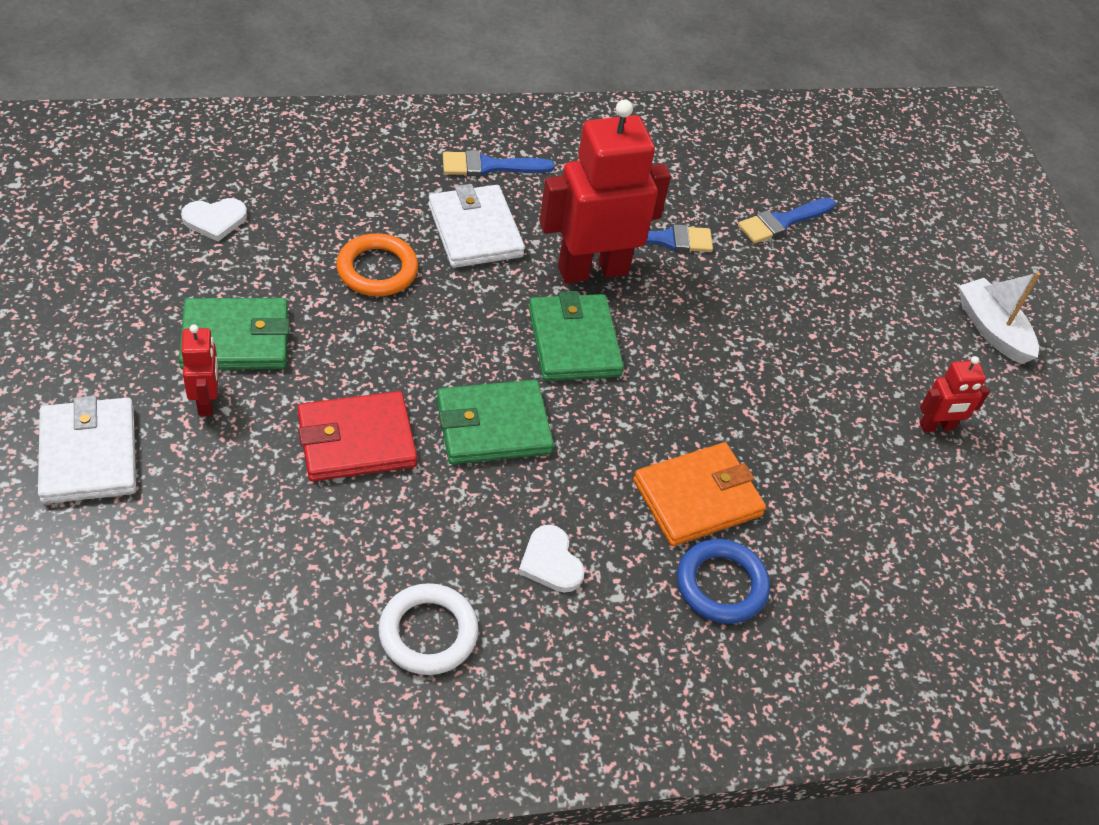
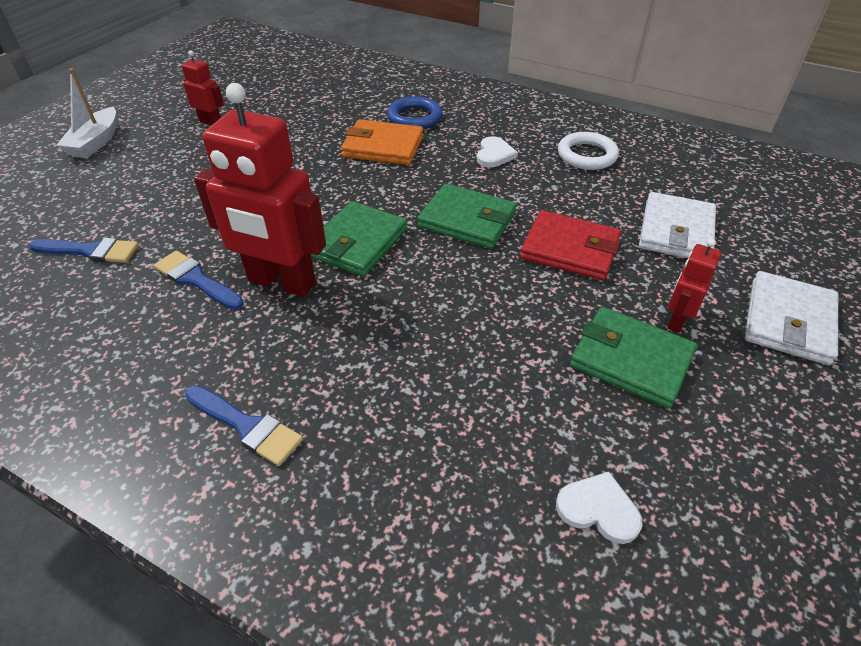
camera: 135 degrees left, 5 degrees down
(377, 270) = (460, 365): orange ring -> none
(475, 230) = (337, 361): white wallet -> white wallet (676, 231)

